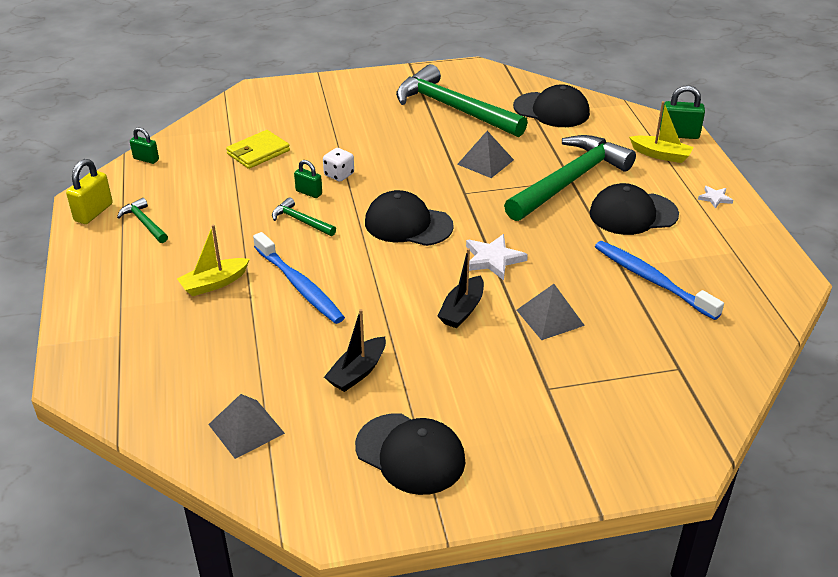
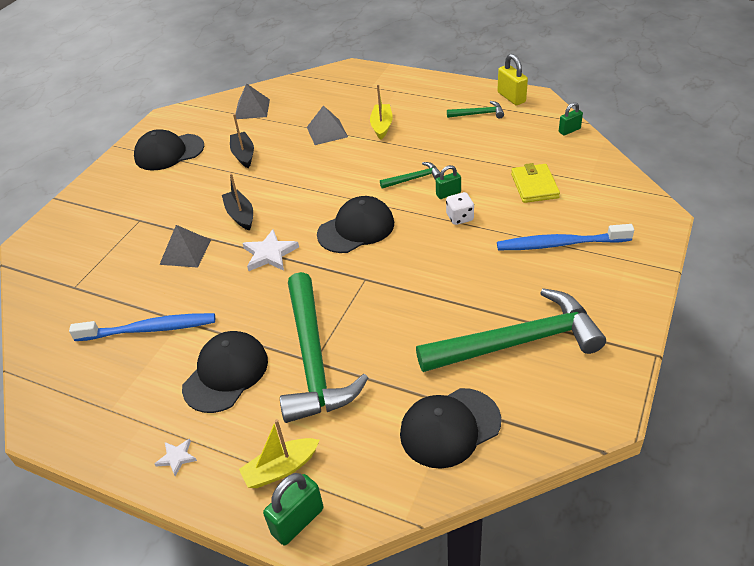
camera: 130 degrees right, 5 degrees up
(299, 286) = (342, 157): blue toothbrush -> blue toothbrush (560, 244)
(485, 162) = (398, 316): grey pyramid -> grey pyramid (327, 132)

